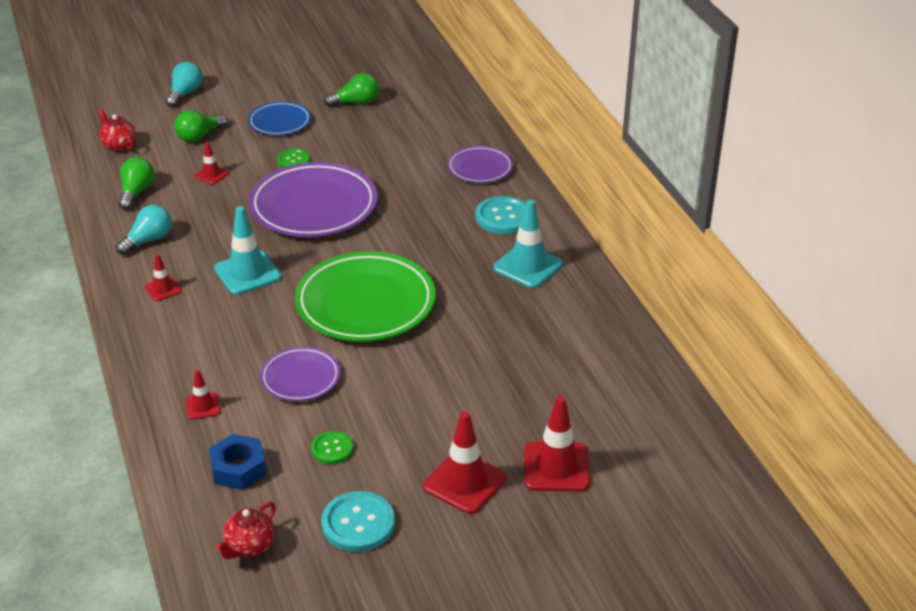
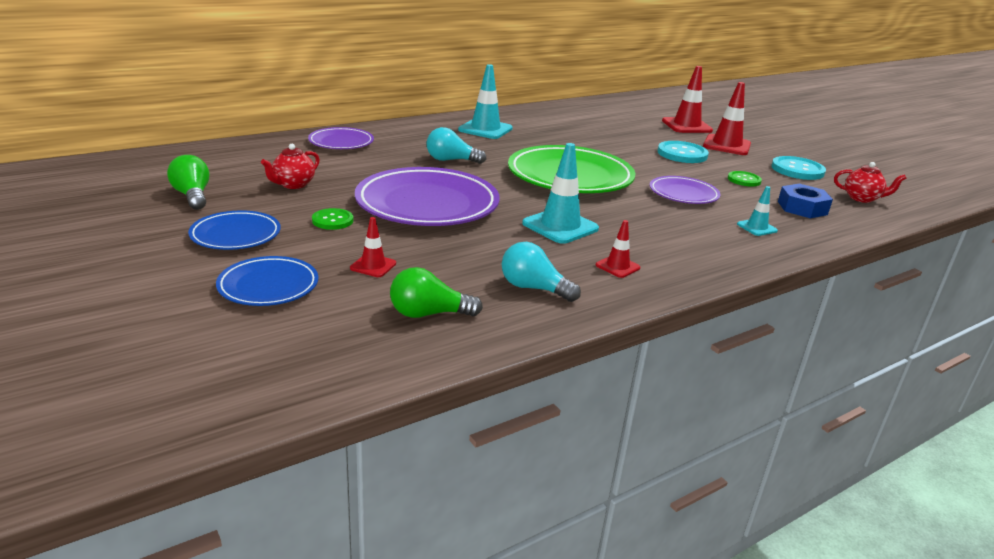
camera: 105 degrees left, 10 degrees down
(119, 146) = (295, 352): red teapot -> red teapot (293, 185)
(185, 94) = (122, 316): turquoise light bulb -> turquoise light bulb (451, 160)
(199, 136) = (268, 286): green light bulb -> blue plate
(202, 406) = (757, 227): red traffic cone -> turquoise traffic cone
(503, 217) = (420, 135): turquoise button -> turquoise button (682, 154)

